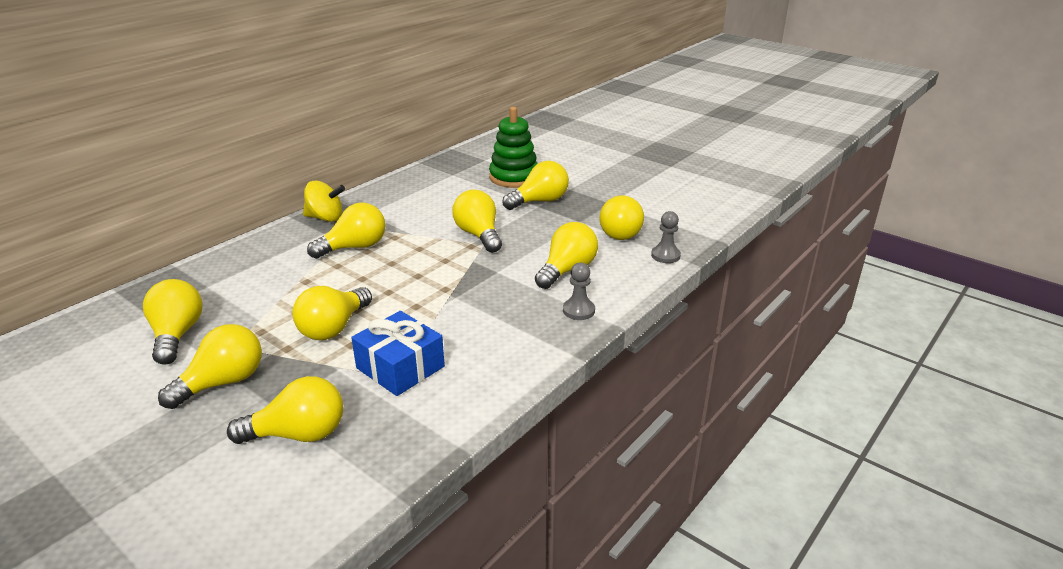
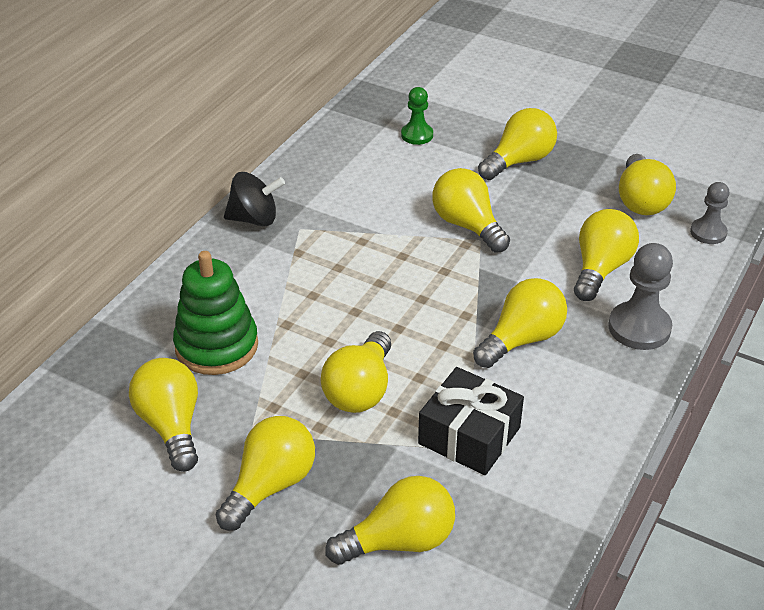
camera: 10 degrees left, 10 degrees up
(325, 218) = (254, 219): yellow spinning top -> black spinning top
(354, 247) = (319, 263): yellow light bulb -> yellow light bulb (522, 339)
(400, 367) = (469, 436): blue gift -> black gift
(472, 181) = (417, 135): none -> green pawn
(514, 177) = (468, 123): green stacking toy -> green stacking toy (216, 346)
(578, 310) = (639, 328): grey pawn -> grey pawn, size x1.58

